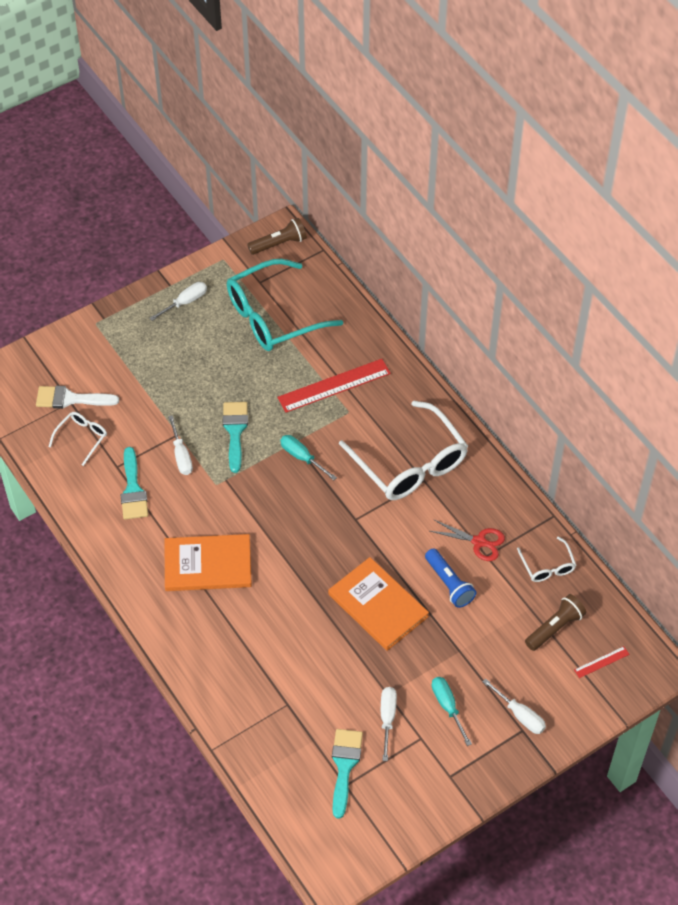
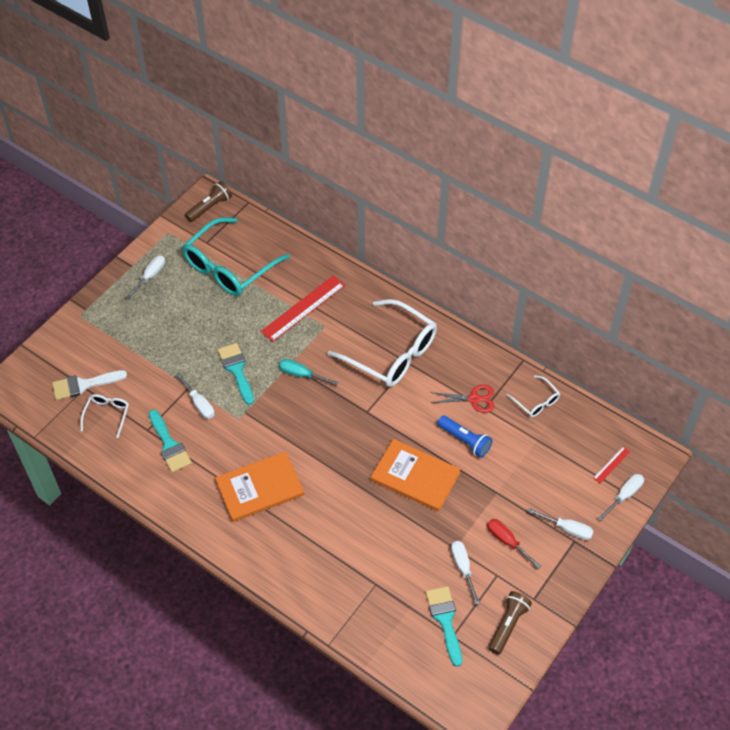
camera: 20 degrees left, 0 degrees up
(447, 706) = (506, 541): turquoise screwdriver -> red screwdriver
(555, 628) = (563, 449): brown flashlight -> brown flashlight (508, 625)
(601, 700) = (625, 495): none -> white screwdriver

